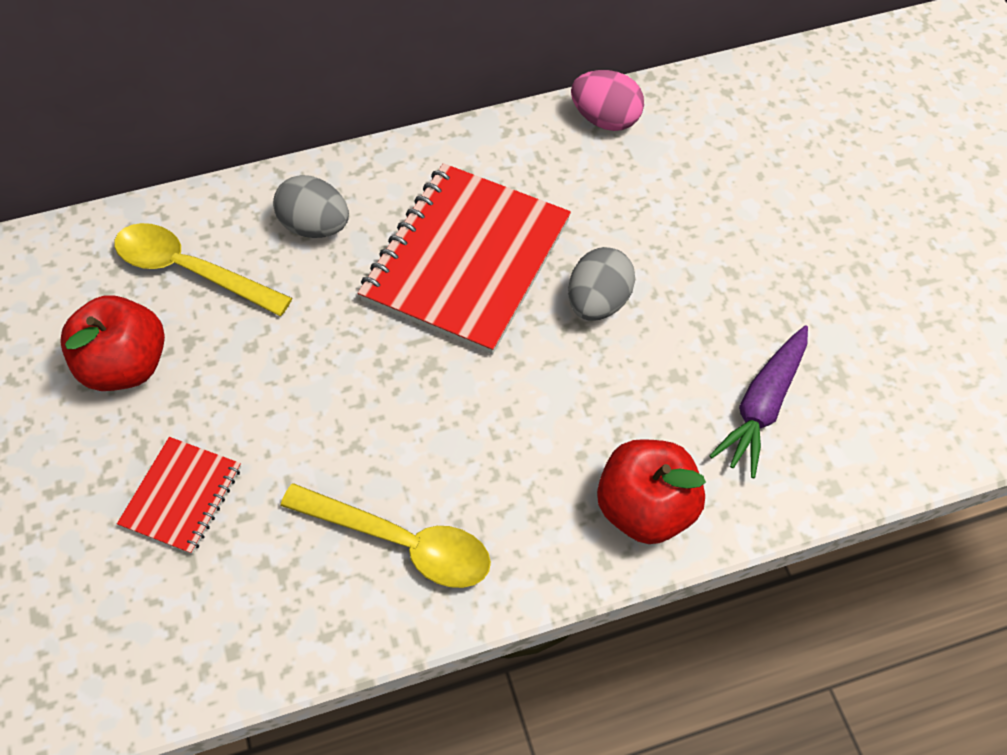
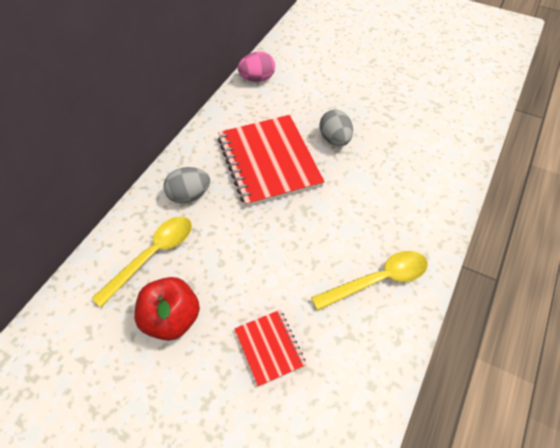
camera: 45 degrees left, 5 degrees down
(191, 270) = (152, 256): yellow spoon -> yellow spoon turned 150 degrees clockwise
(645, 508) = (438, 193): red apple -> none
(762, 406) = (429, 131): purple carrot -> none

